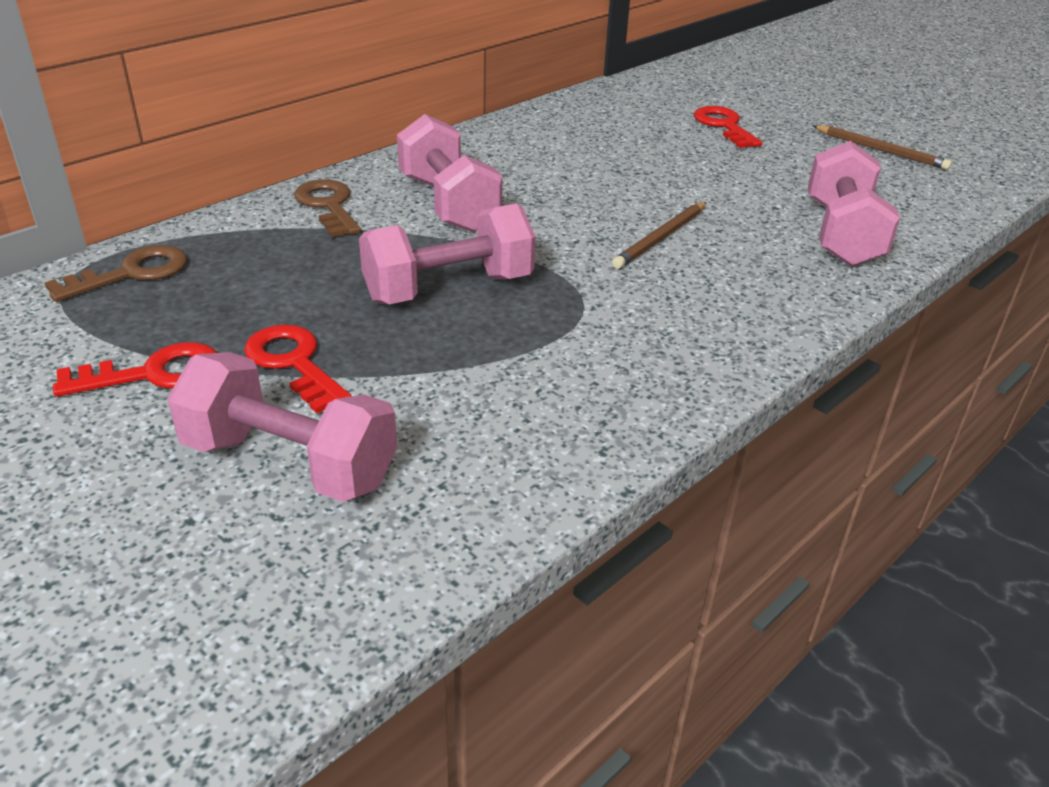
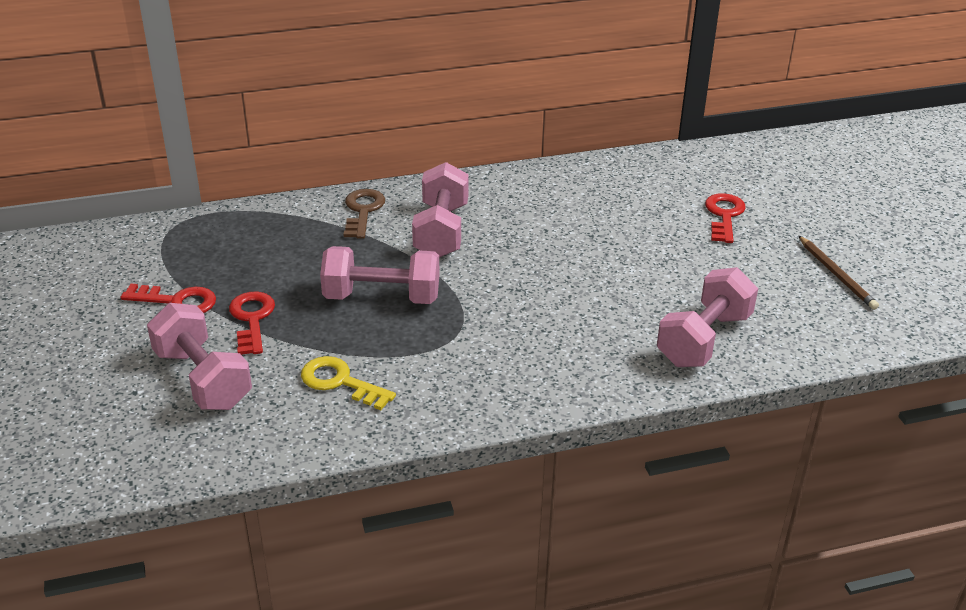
camera: 30 degrees right, 0 degrees up
(131, 273) = (212, 230): brown key -> none
(497, 401) = (340, 382): none -> yellow key
(661, 238) = (561, 302): brown pencil -> none

